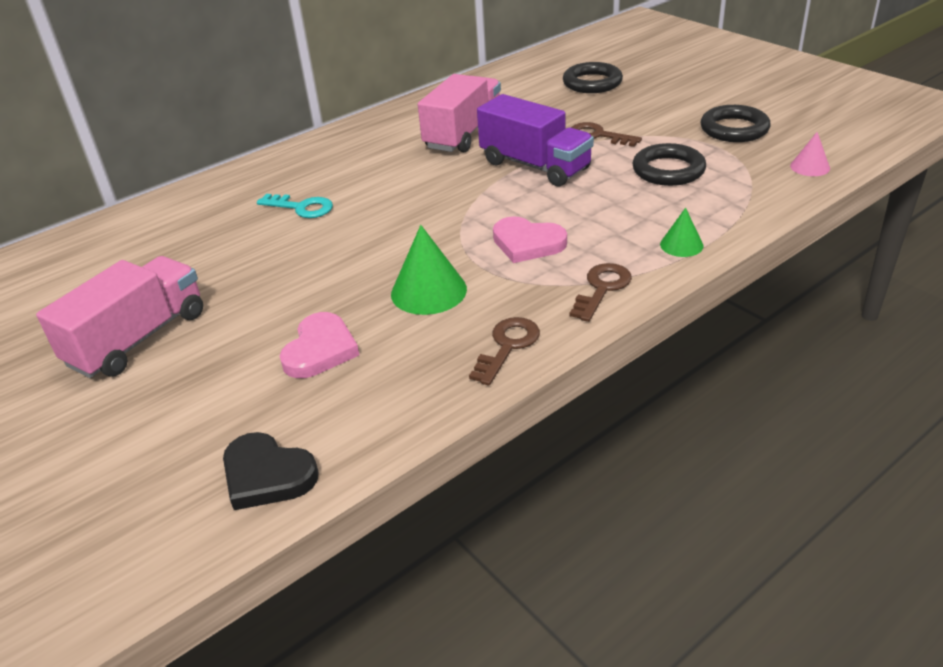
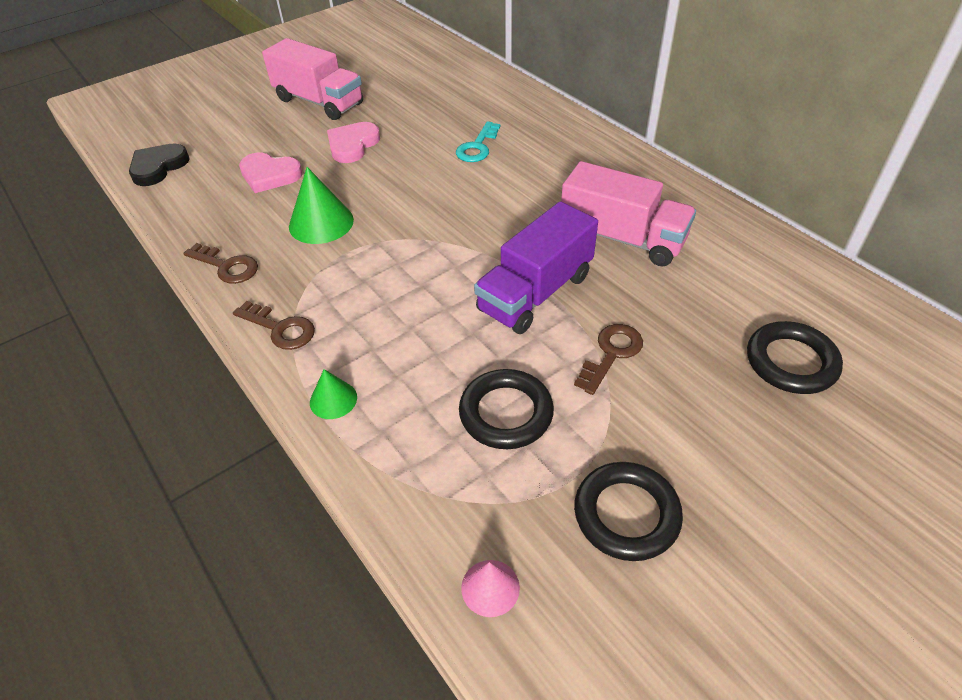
camera: 90 degrees right, 10 degrees up
(527, 243) = (375, 282): pink heart -> pink heart (352, 145)

